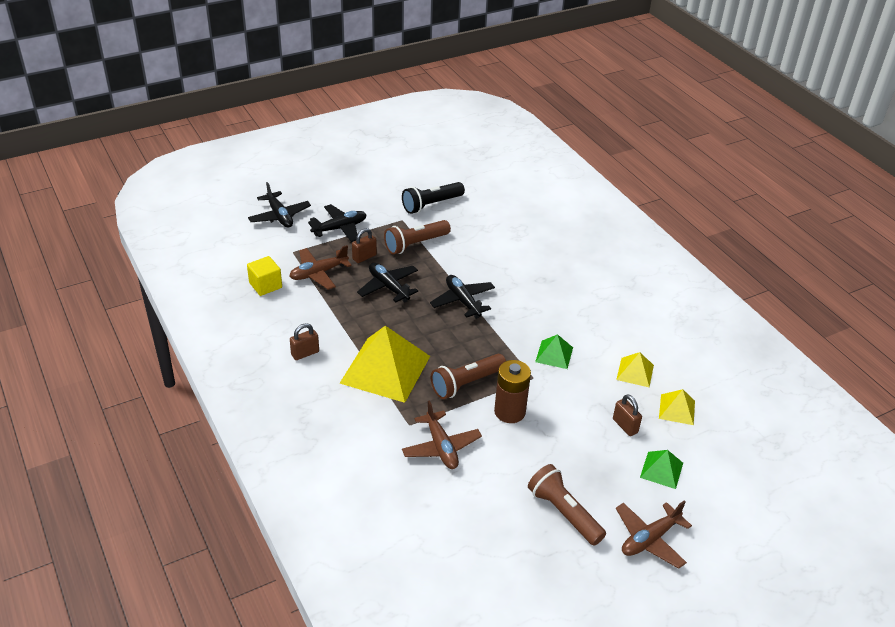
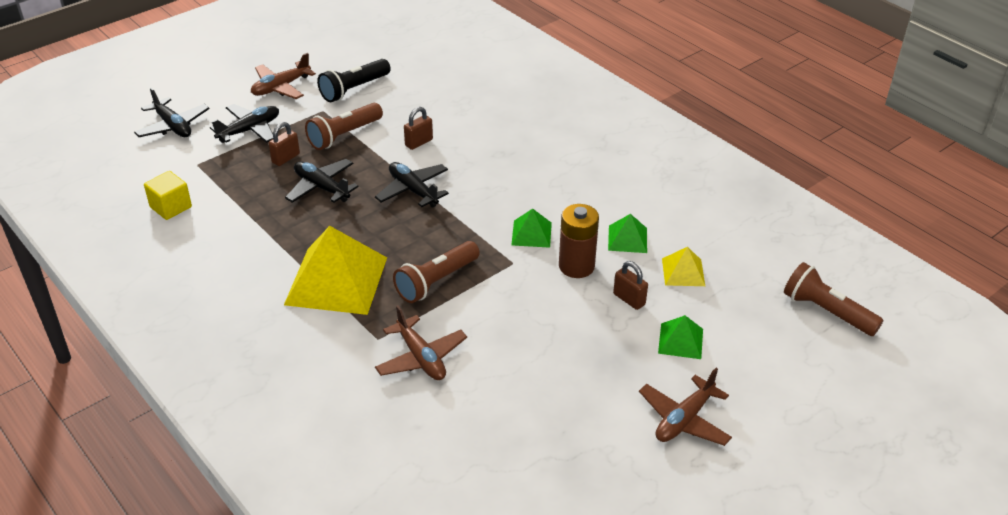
camera: 10 degrees left, 0 degrees up
(305, 353) = (235, 277): brown padlock -> brown padlock (419, 142)
(318, 273) = (233, 184): brown plane -> brown plane (281, 87)
(509, 412) = (493, 305): brown battery -> brown battery (576, 266)
(564, 513) = (580, 407): brown flashlight -> brown flashlight (826, 311)
(635, 372) = (627, 239): yellow pyramid -> green pyramid

